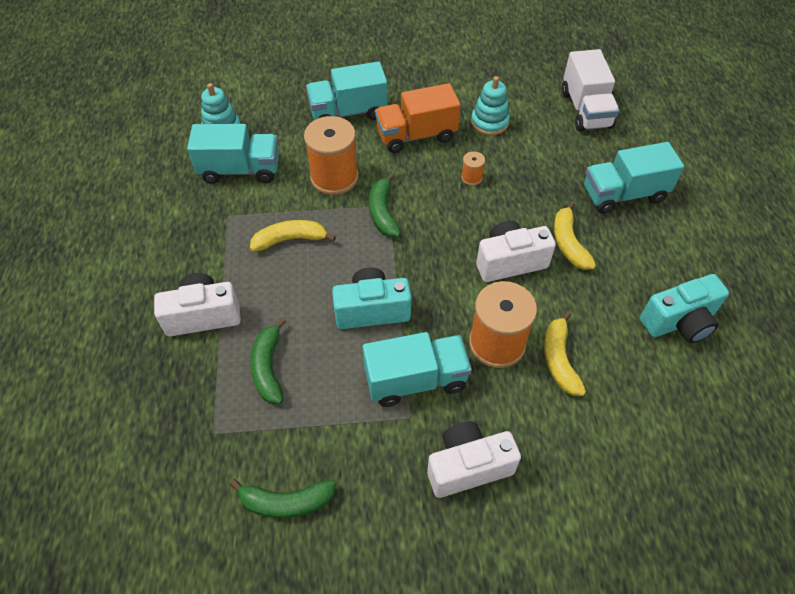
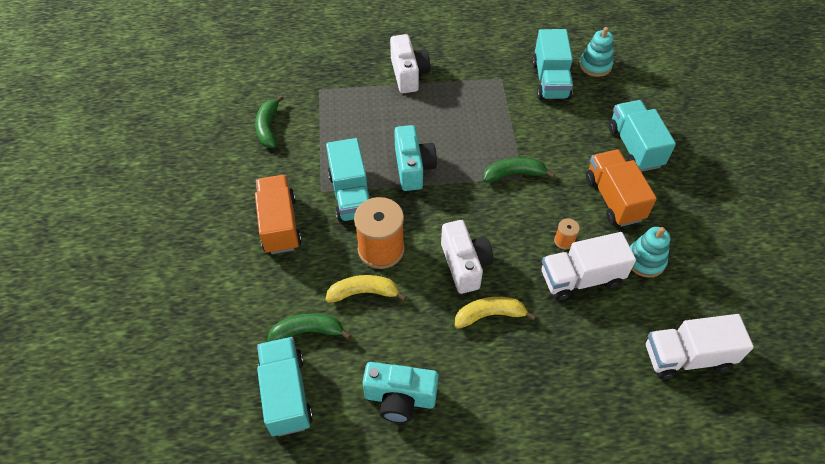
camera: 90 degrees right, 0 degrees up
(268, 368) = (365, 112): green banana -> green banana (308, 331)
(290, 240) = (479, 116): yellow banana -> none
(334, 177) = (550, 140): orange spool -> none
(468, 466) = (279, 224): white camera -> orange truck
(515, 169) = (581, 278): none -> white truck
(623, 194) = (559, 376): turquoise truck -> turquoise truck (286, 394)
(679, 322) = (400, 398): turquoise camera -> turquoise camera turned 60 degrees counterclockwise

